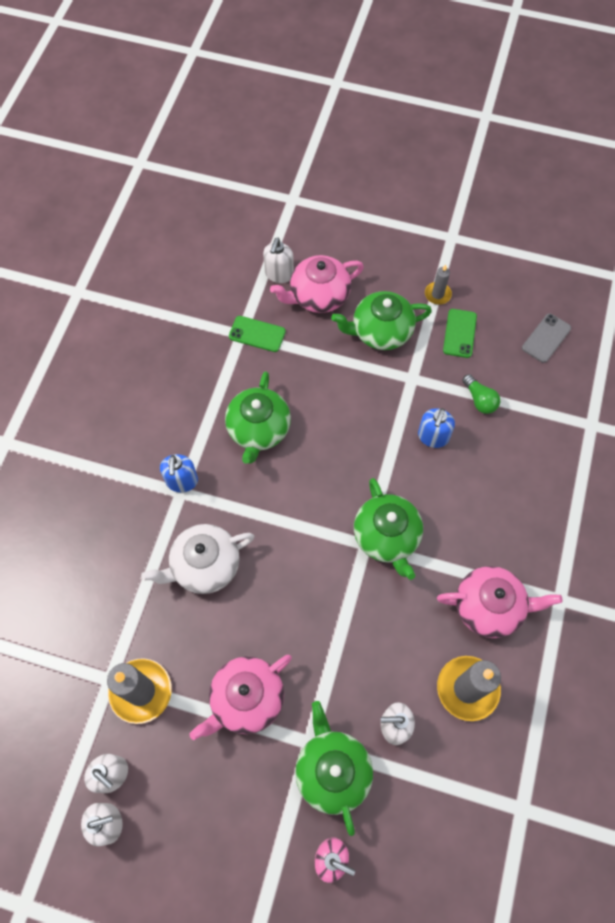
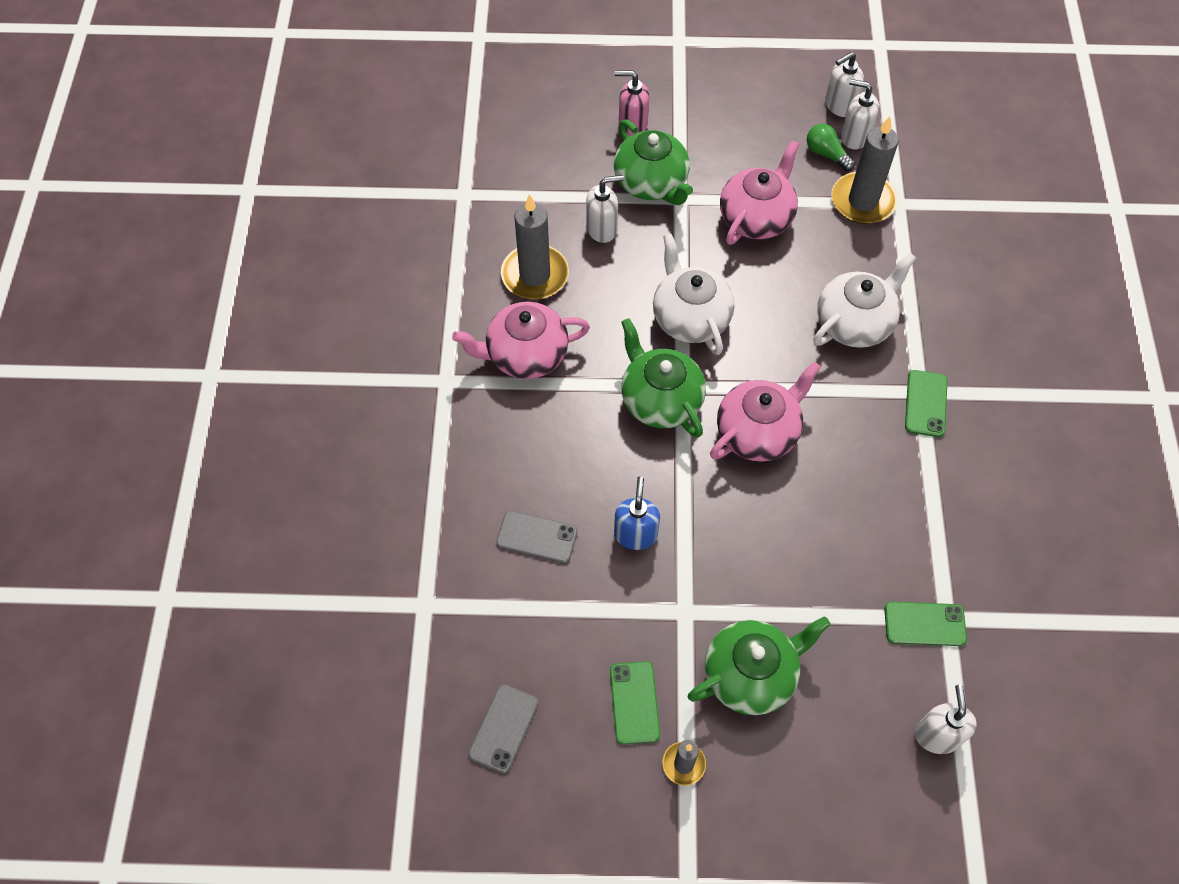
camera: 165 degrees right, 5 degrees down
(182, 481) = (925, 403): blue soap dispenser -> green phone
(258, 429) = (862, 488): green teapot -> none
(318, 296) = (862, 712): pink teapot -> pink teapot (758, 432)
(340, 606) = (690, 318): none -> white teapot
(479, 400) = (584, 603): green light bulb -> green light bulb (826, 154)
(505, 452) = (537, 537): none -> grey phone

